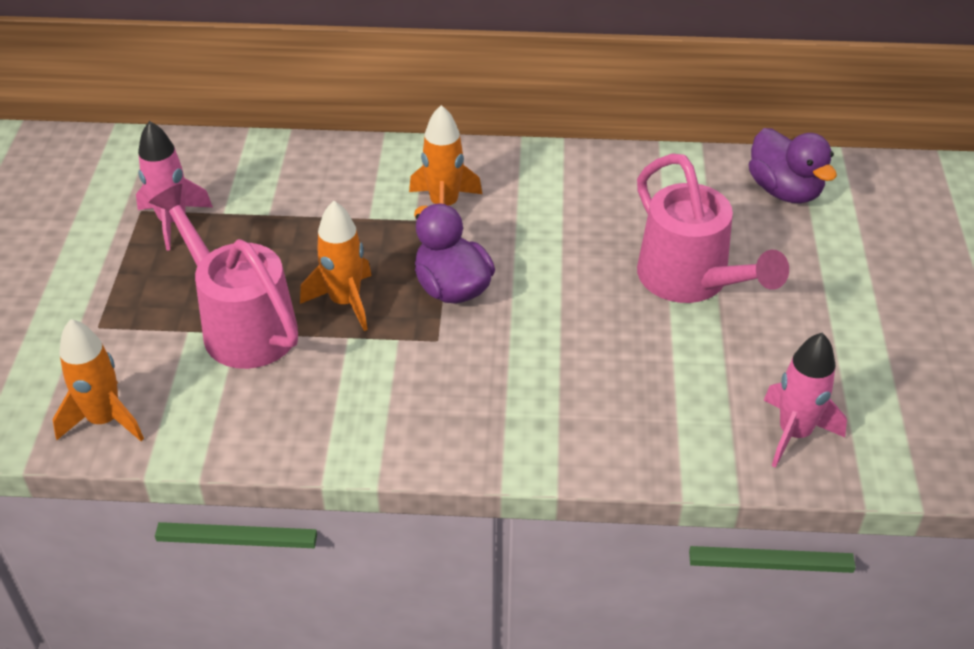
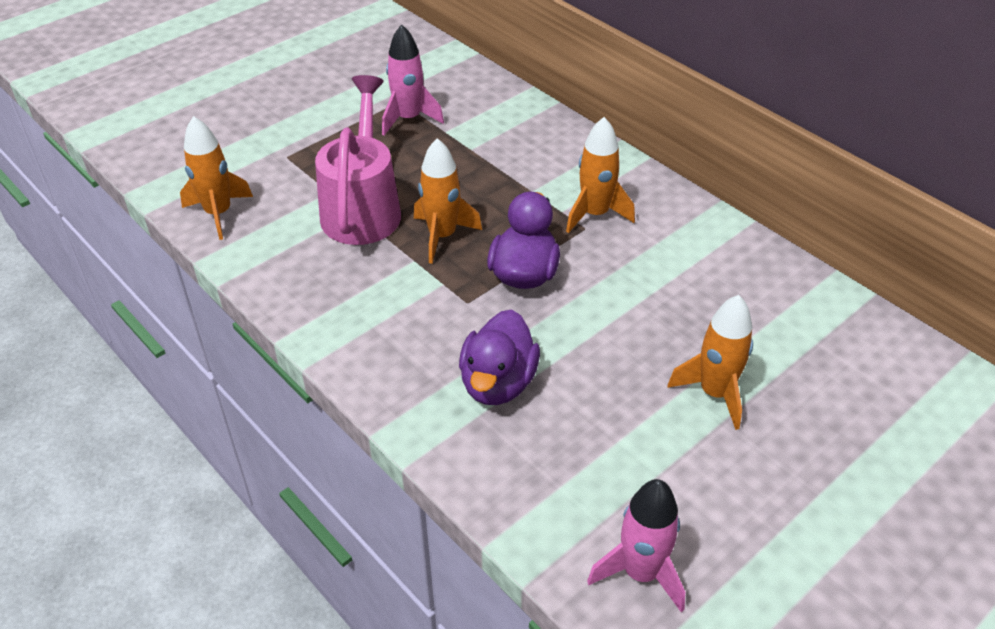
camera: 45 degrees right, 0 degrees up
(691, 281) = (715, 393): pink watering can -> orange rocket
(784, 190) = (903, 379): purple duck -> purple duck (498, 383)

